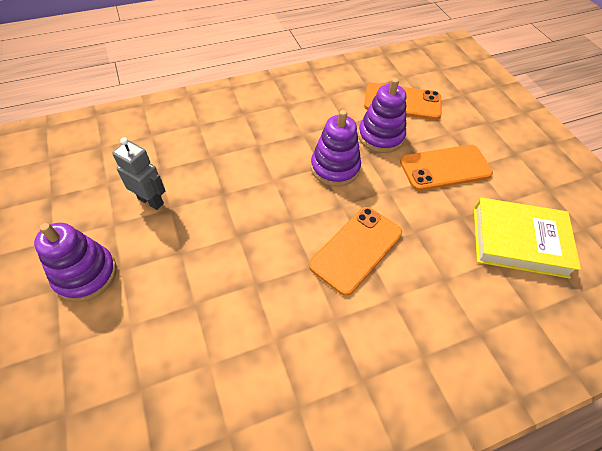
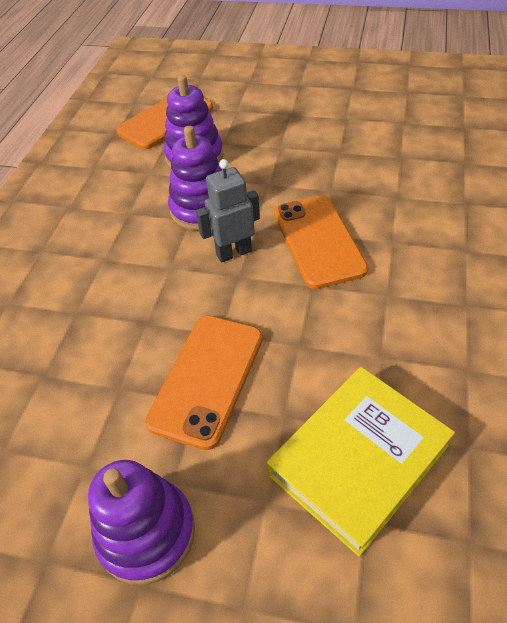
camera: 50 degrees left, 5 degrees down
(151, 201) = (88, 405): grey robot -> grey robot (233, 253)
(445, 168) = (275, 134): orange phone -> orange phone (207, 379)
(519, 241) = (391, 132): yellow book -> yellow book (358, 460)

